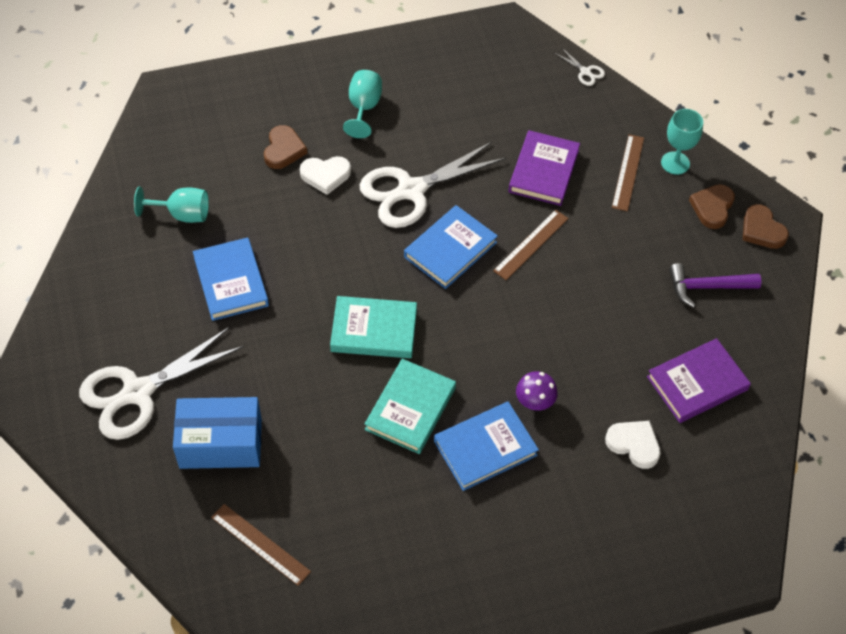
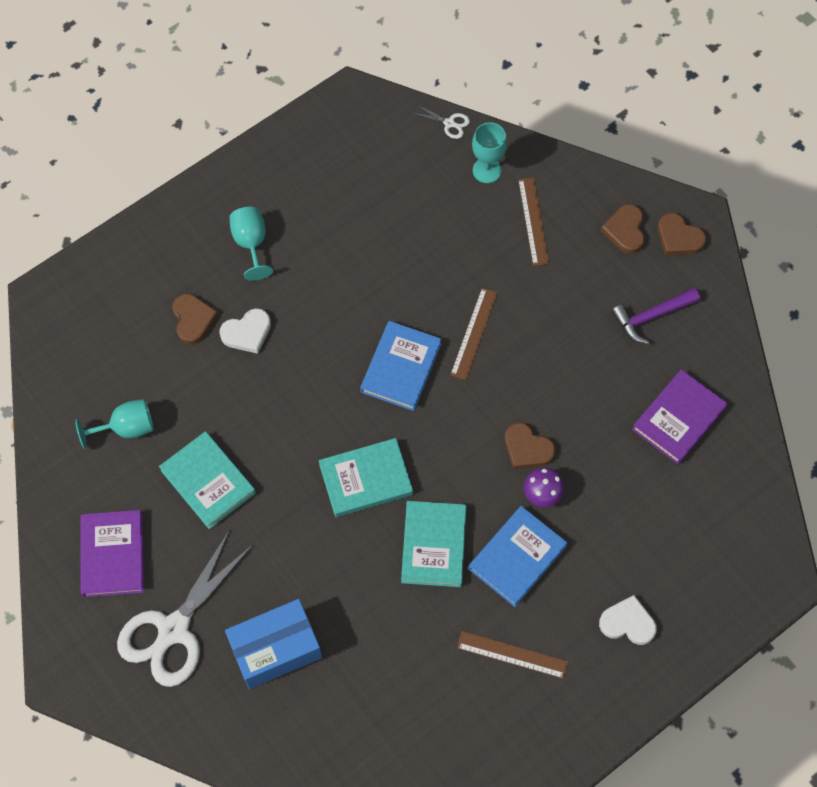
camera: 20 degrees left, 10 degrees up
(231, 282) = (208, 481): blue book -> turquoise book
(260, 544) = (357, 731): brown ruler -> brown ruler (512, 654)
(411, 190) = (337, 318): white scissors -> none
(537, 357) = (527, 448): none -> brown heart
(543, 171) = (453, 249): purple book -> purple book (112, 555)
(634, 444) = (646, 501): white heart -> white heart (628, 623)
(675, 163) = (573, 195): turquoise goblet -> turquoise goblet (487, 170)

